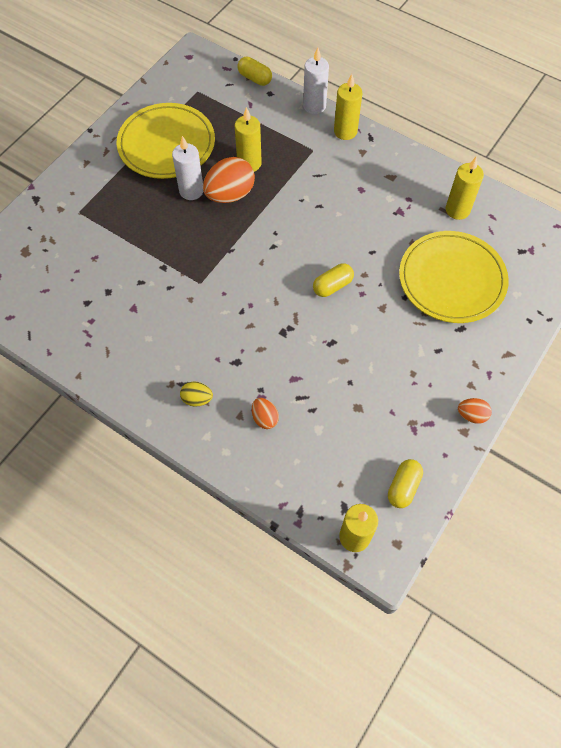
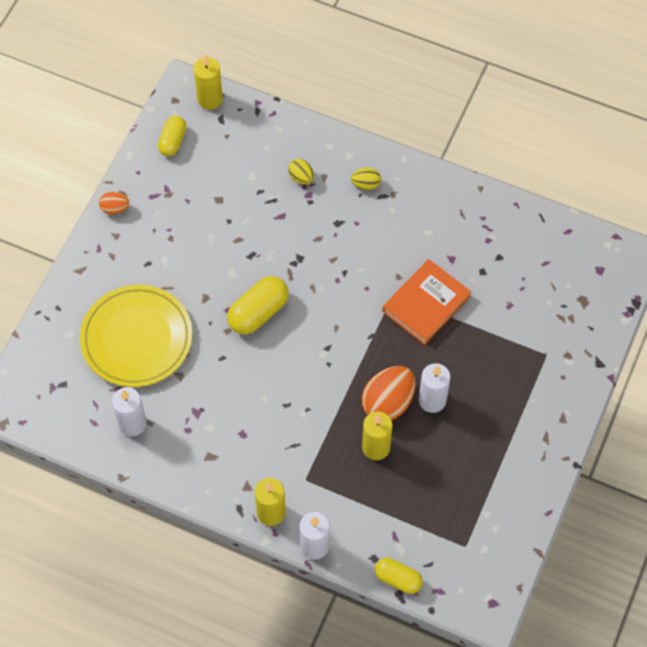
camera: 170 degrees right, 0 degrees up
(166, 145) = (478, 458): yellow plate -> none
(171, 270) = (426, 304): none -> orange book
(264, 418) = (301, 177): orange egg -> yellow egg
(332, 286) = (258, 312): yellow capsule -> yellow capsule, size x1.53
(457, 210) = (132, 424): yellow candle -> white candle

